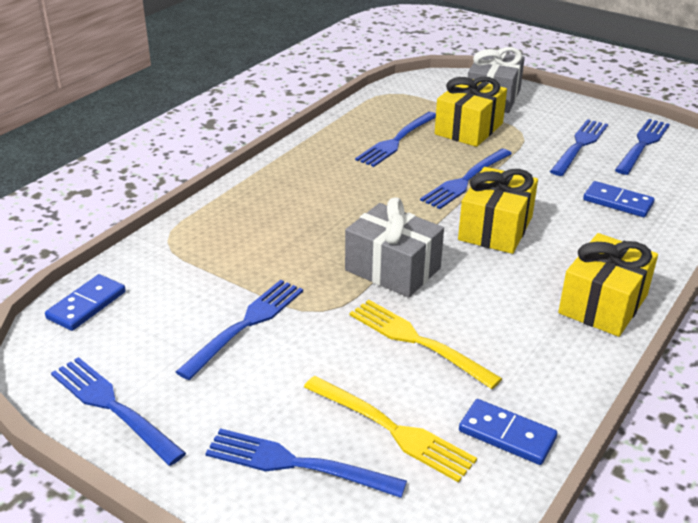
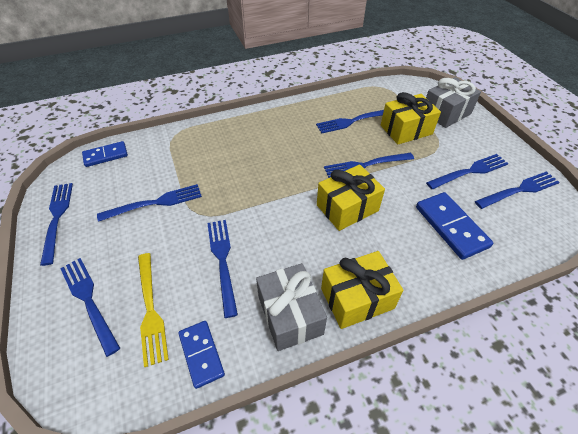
camera: 35 degrees right, 15 degrees up
(393, 269) = (260, 206): grey gift -> grey gift (290, 315)
(418, 341) = (222, 261): yellow fork -> blue fork
(618, 202) = (451, 227): blue domino -> blue domino, size x1.53

